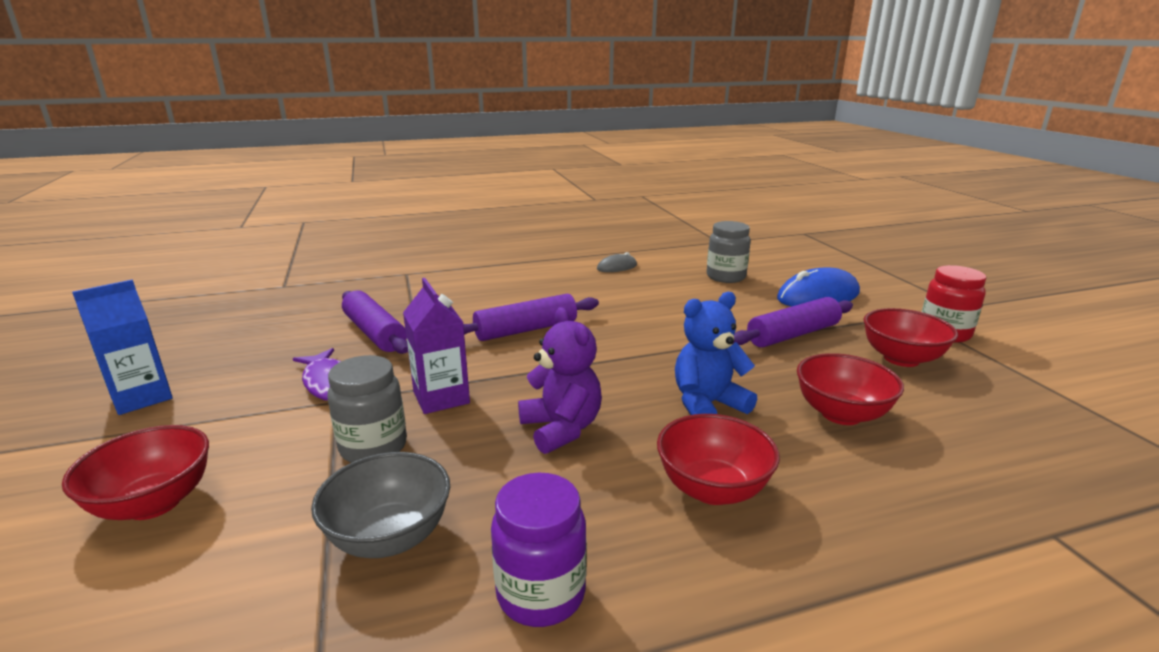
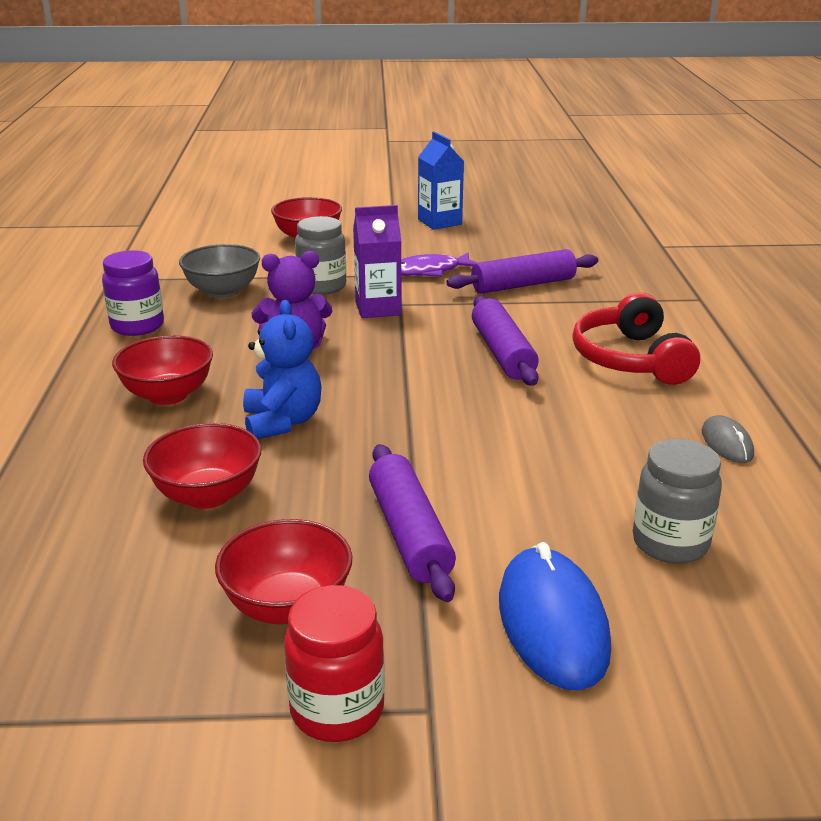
camera: 105 degrees right, 5 degrees up
(519, 290) = (631, 359): none -> red headphones

